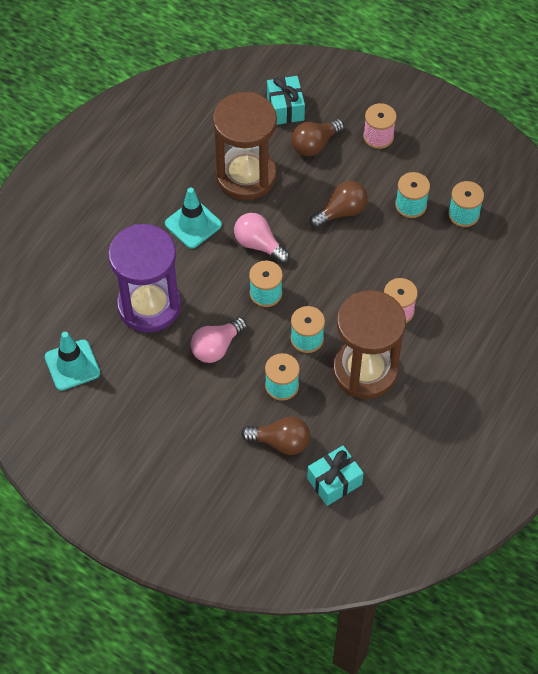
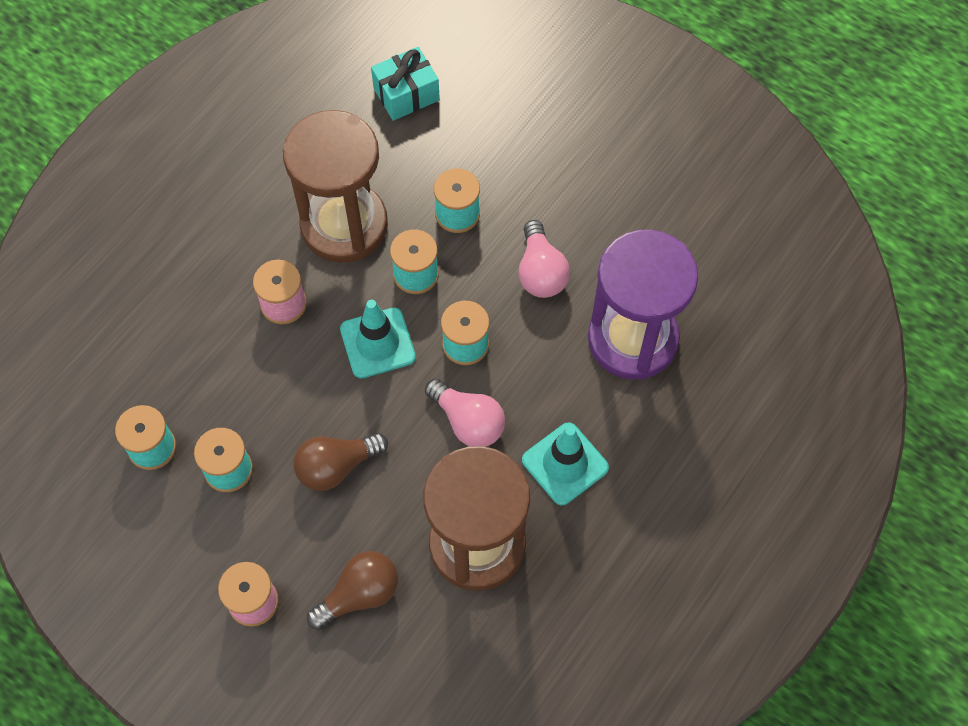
camera: 175 degrees left, 5 degrees up
(72, 365) = (737, 262): turquoise traffic cone -> turquoise traffic cone (377, 343)
(216, 347) = (540, 272): pink light bulb -> pink light bulb turned 120 degrees clockwise
(280, 442) = (467, 144): brown light bulb -> none
(285, 108) = (398, 673): turquoise gift -> none

